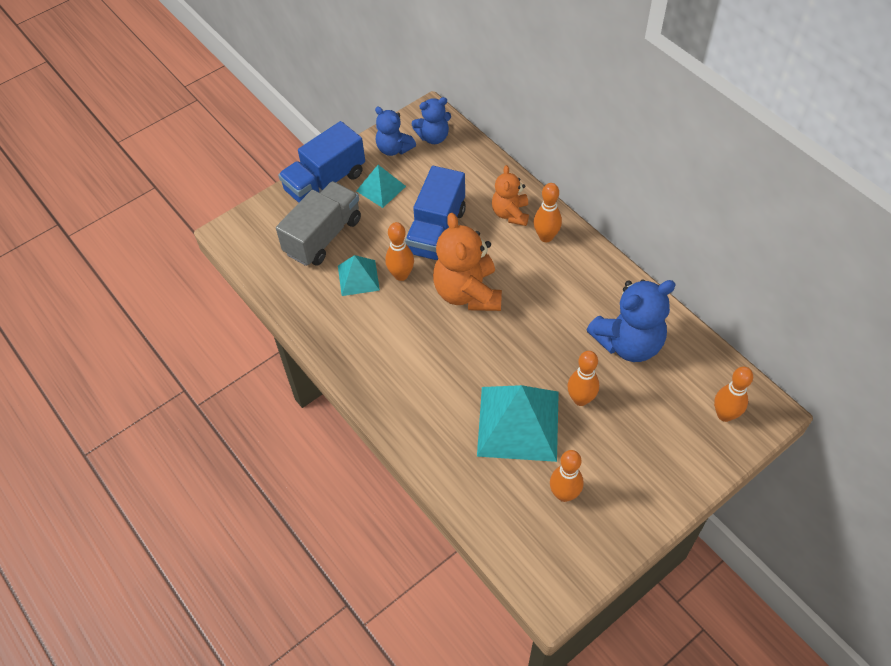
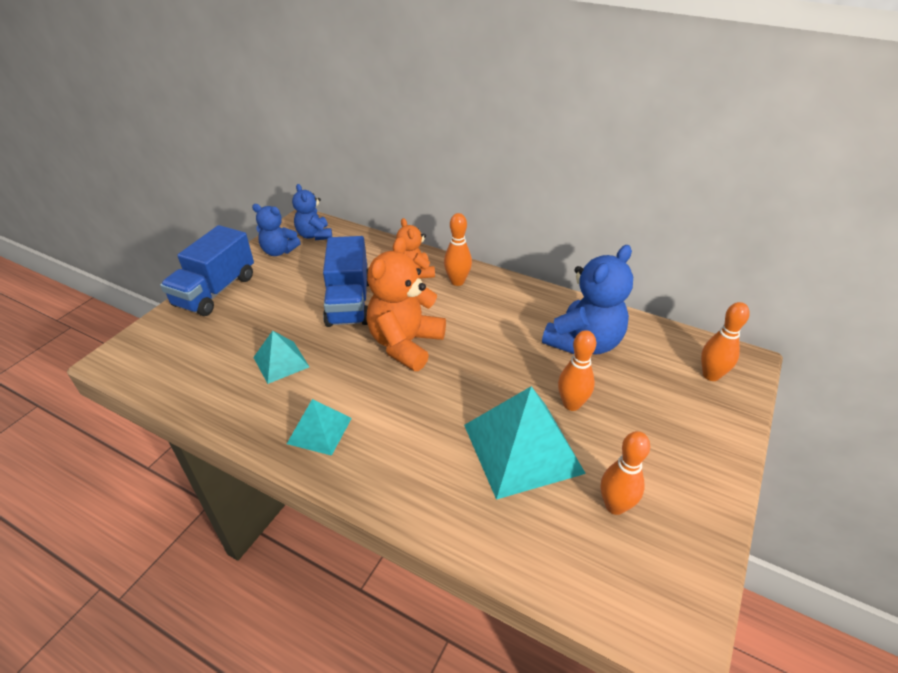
camera: 25 degrees left, 15 degrees down
(323, 236) = (228, 336): grey truck -> none
(381, 188) = (277, 283): turquoise pyramid -> turquoise pyramid (319, 430)
(401, 275) = (328, 347): orange bowling pin -> none
(433, 137) = (314, 235): blue teddy bear -> blue teddy bear turned 105 degrees clockwise
(467, 293) = (405, 344): orange teddy bear -> orange teddy bear turned 60 degrees clockwise

